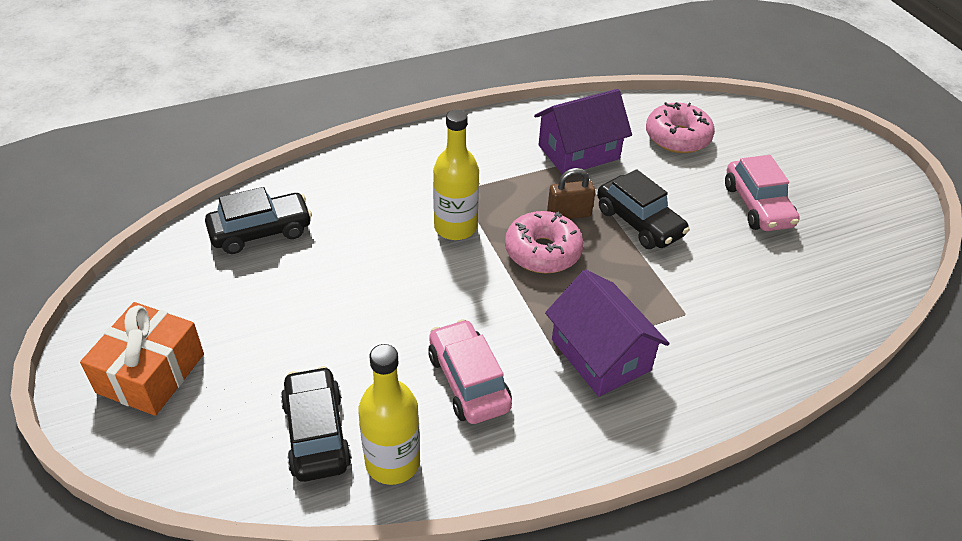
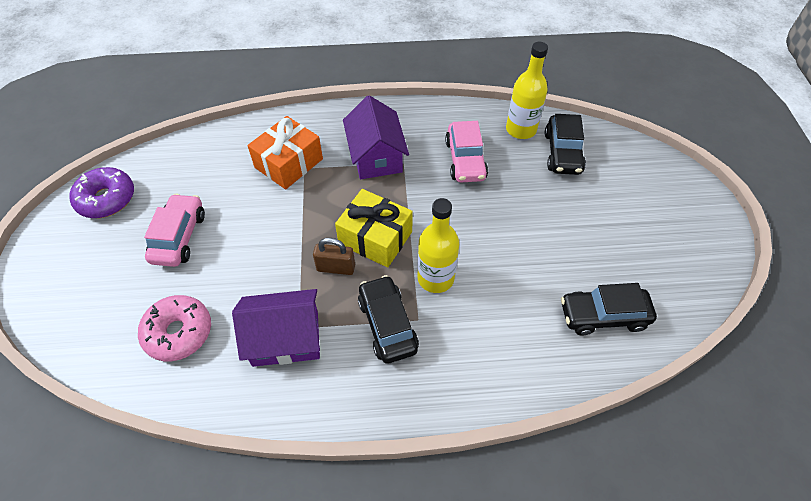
camera: 160 degrees left, 10 degrees up
(151, 373) = (672, 212): orange gift -> orange gift (289, 163)
(543, 251) = (375, 238): pink donut -> yellow gift
(639, 222) = (284, 245): black car -> black car (387, 325)
(877, 223) = (106, 199): none -> purple donut

